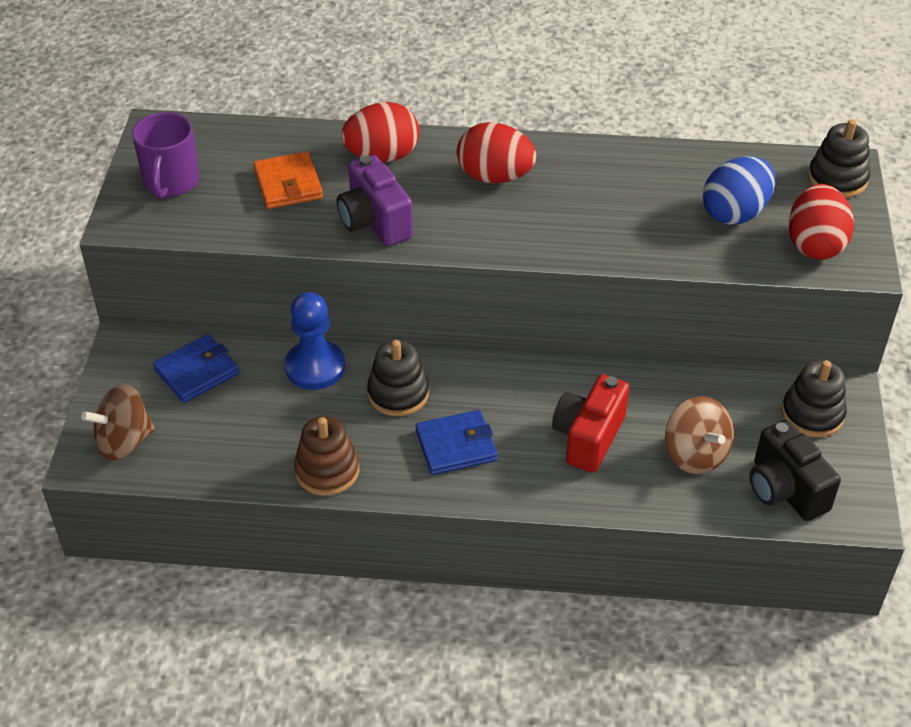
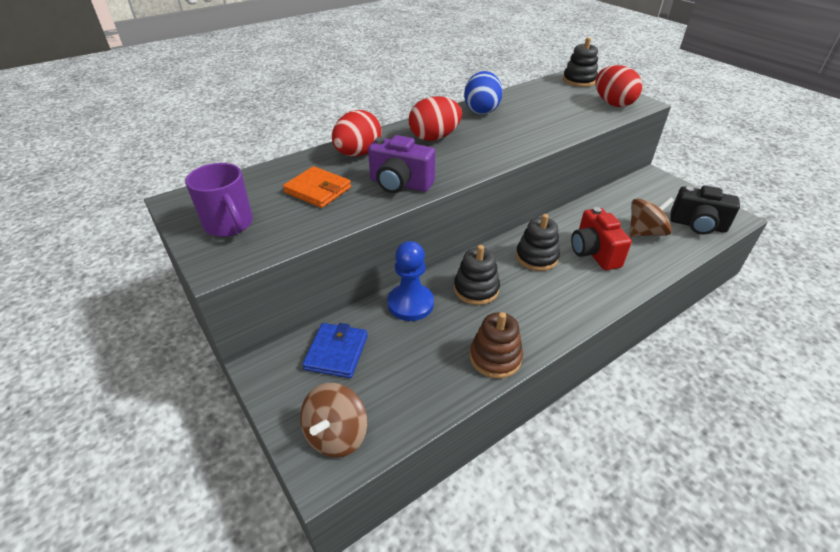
camera: 40 degrees left, 5 degrees down
(456, 446) = (542, 296): blue wallet -> none
(695, 454) = (645, 232): brown spinning top -> brown spinning top turned 45 degrees counterclockwise
(735, 213) = (564, 106): blue egg -> blue egg (481, 110)
(812, 414) = (657, 191): black stacking toy -> black stacking toy (536, 257)

